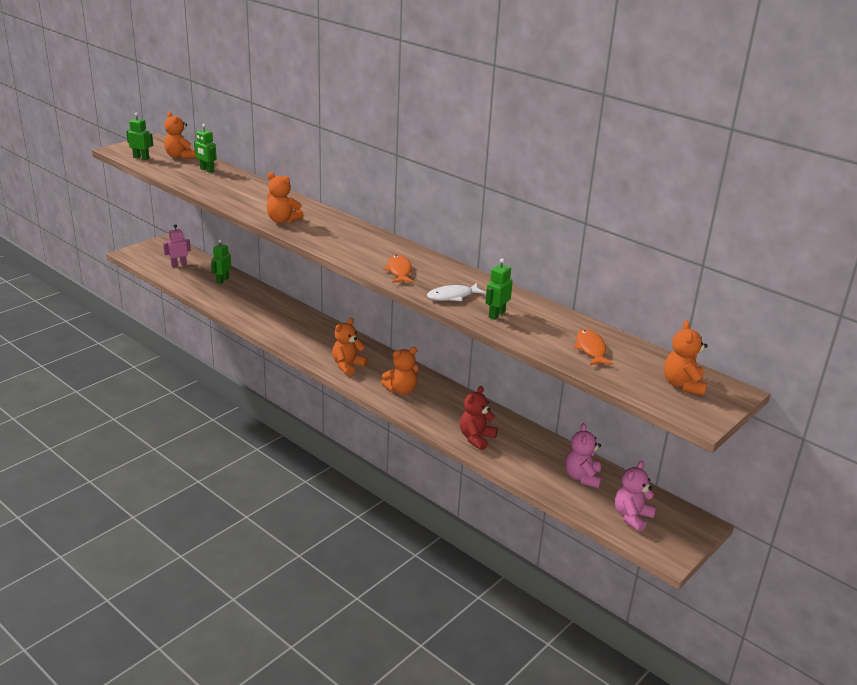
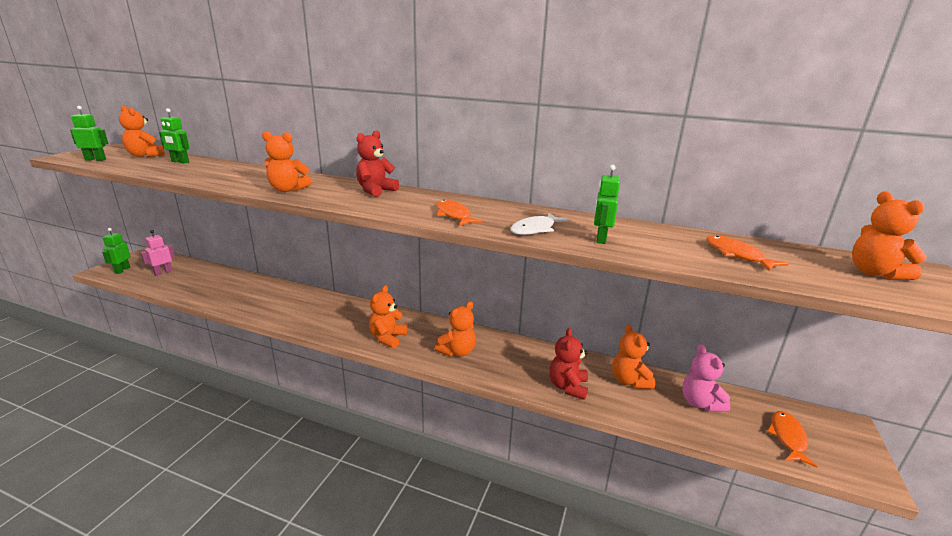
camera: 20 degrees left, 5 degrees down
(222, 280) = (216, 279): green robot -> green robot (122, 270)
(354, 233) = (375, 191): none -> red teddy bear
(535, 447) = (629, 381): none -> orange teddy bear
(632, 517) = (788, 437): pink teddy bear -> orange fish

